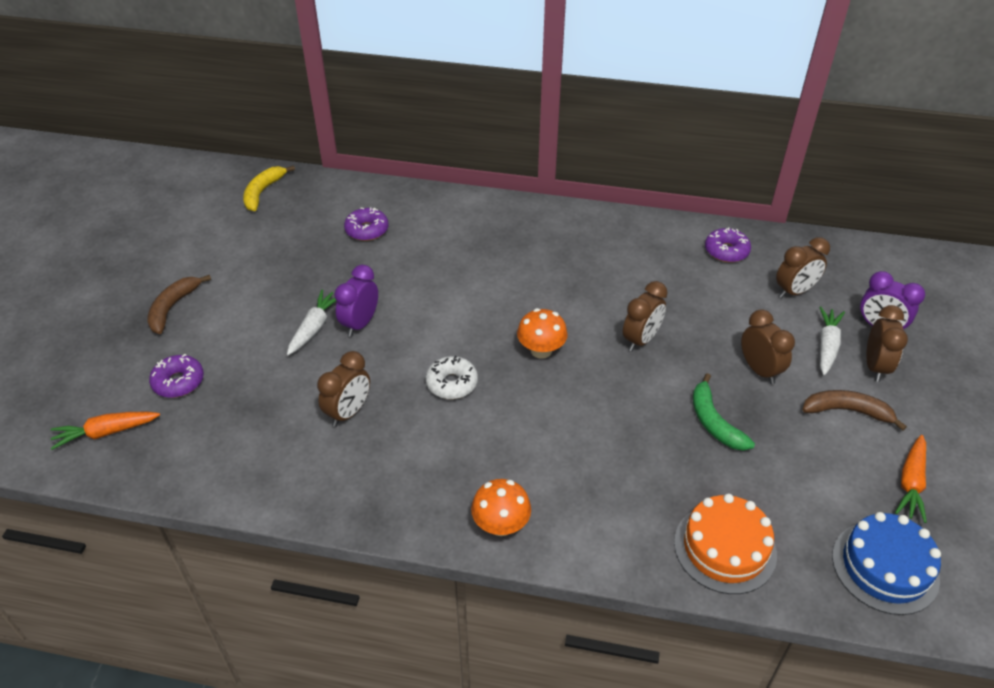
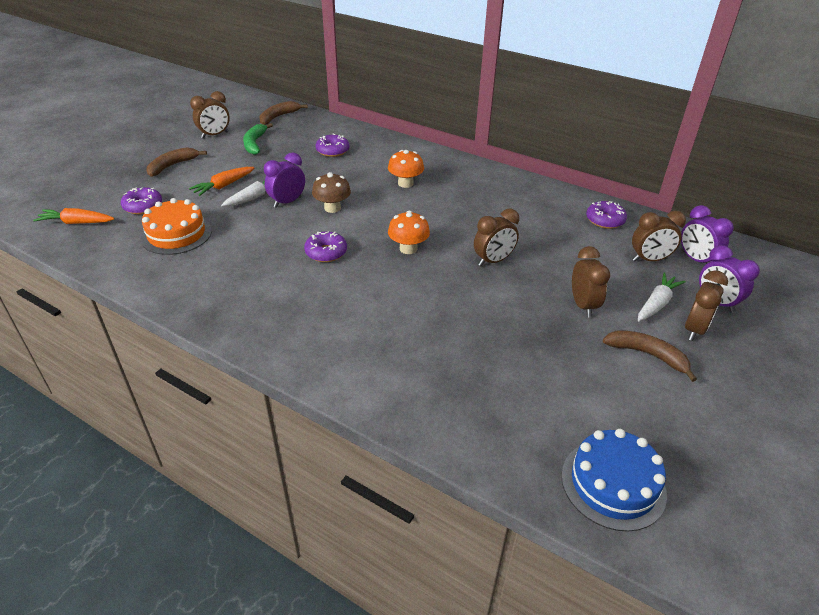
camera: 20 degrees right, 5 degrees down
(263, 192) = (279, 117): yellow banana -> brown banana
(348, 412) = (239, 251): brown clock -> brown clock (214, 135)
(420, 317) = (332, 208): none -> brown mushroom
(452, 383) = (326, 252): white donut -> purple donut
(501, 525) = (297, 351): orange mushroom -> orange mushroom (405, 183)
(714, 422) = (519, 330): green banana -> green banana (255, 143)
(725, 548) = (470, 422): orange cake -> orange cake (176, 234)
(838, 278) = (696, 260): none -> purple clock
(911, 483) = (678, 426): orange carrot -> orange carrot (223, 186)

